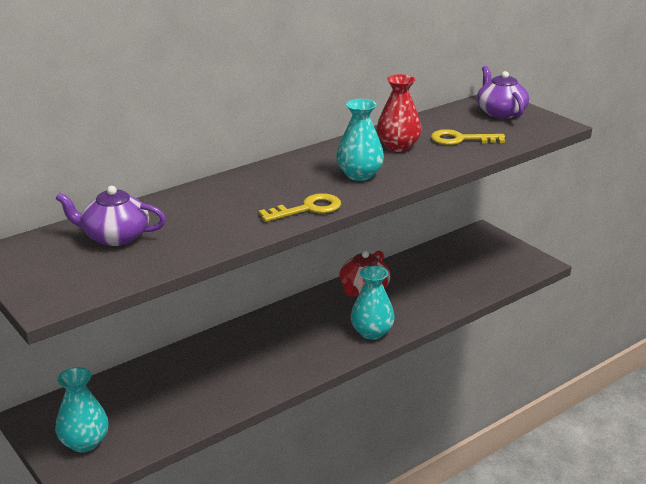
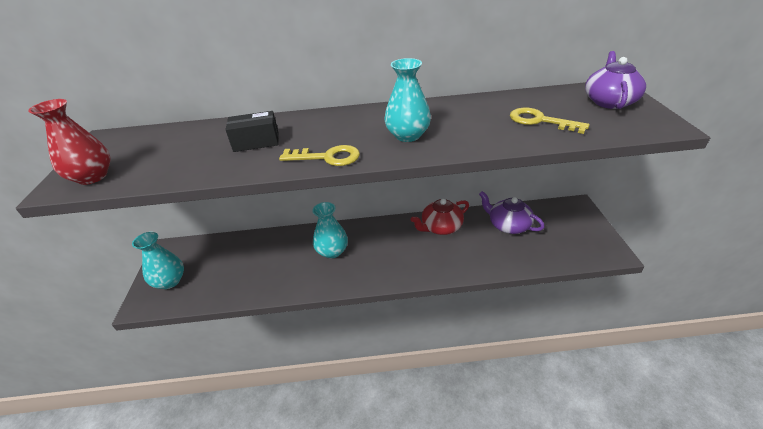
camera: 35 degrees right, 10 degrees up
(115, 236) = (175, 144): purple teapot -> purple teapot (508, 225)
(211, 213) = (256, 142): none -> black box
(372, 332) = (416, 268): turquoise vase -> turquoise vase (332, 251)
(398, 146) = (472, 116): red vase -> red vase (92, 177)

